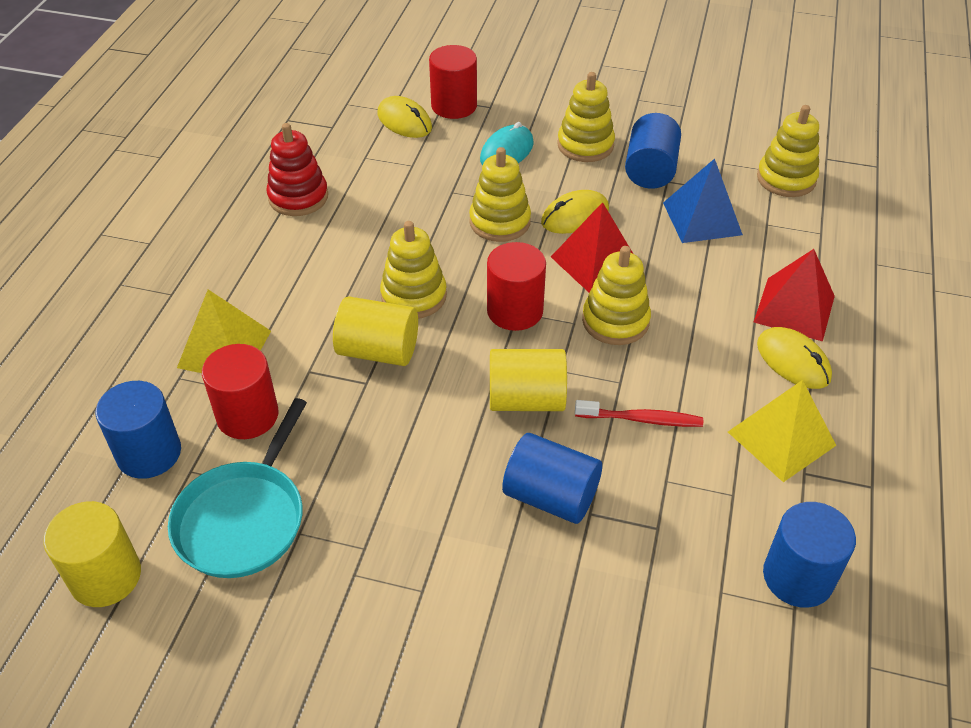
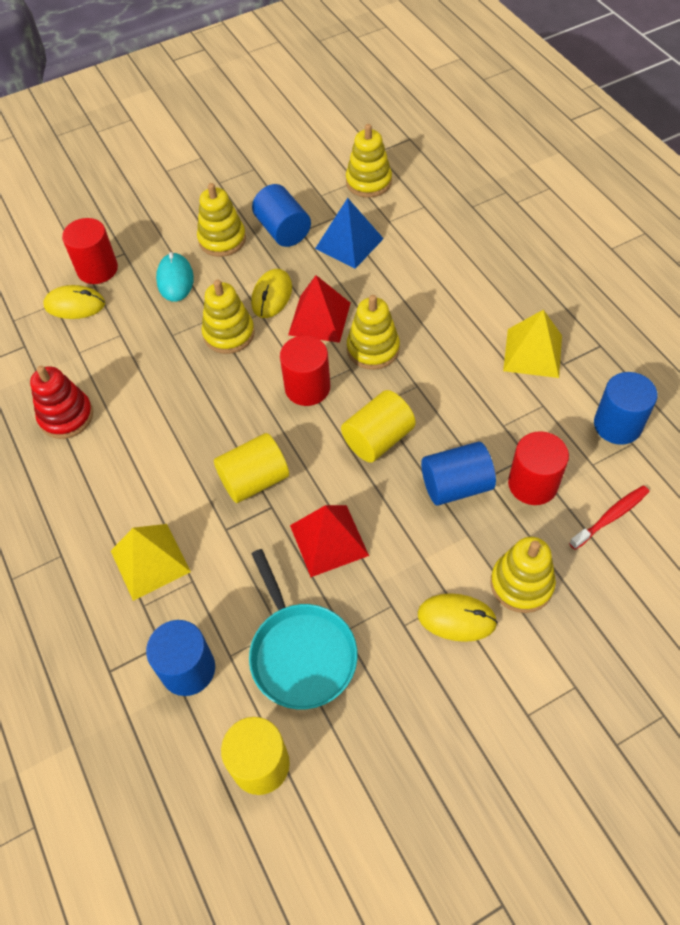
camera: 40 degrees left, 10 degrees up
(247, 415) = (222, 590): red cylinder -> red cylinder (533, 484)
(414, 296) = (233, 426): yellow stacking toy -> yellow stacking toy (521, 584)
(640, 419) = (452, 400): red toothbrush -> red toothbrush (610, 517)
(793, 361) = (492, 301): yellow mouse -> yellow mouse (456, 618)
(794, 308) = (459, 267): red pyramid -> red pyramid (328, 540)

